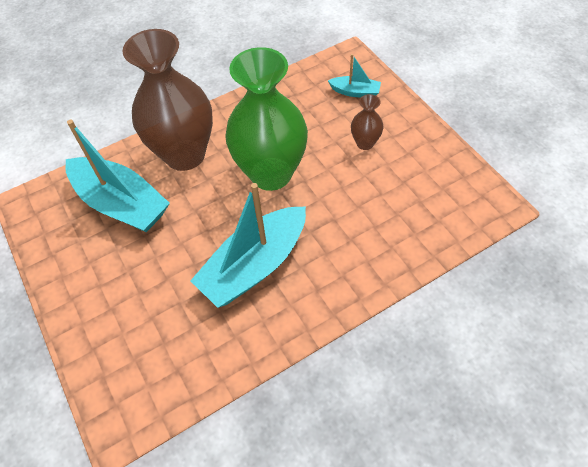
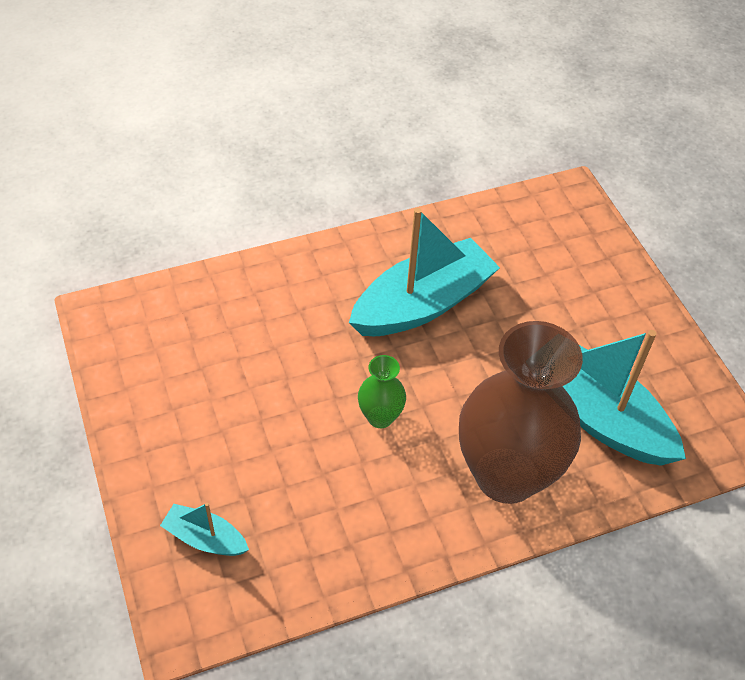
camera: 175 degrees left, 5 degrees down
(271, 174) = (380, 417): green vase -> green vase, size x0.43
(365, 143) = (229, 437): brown vase -> none

